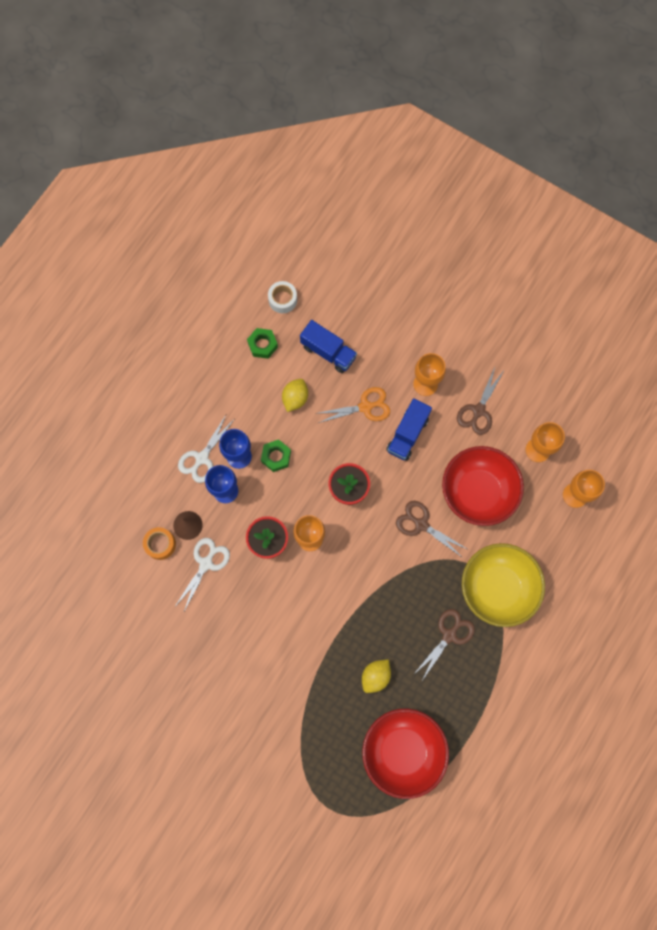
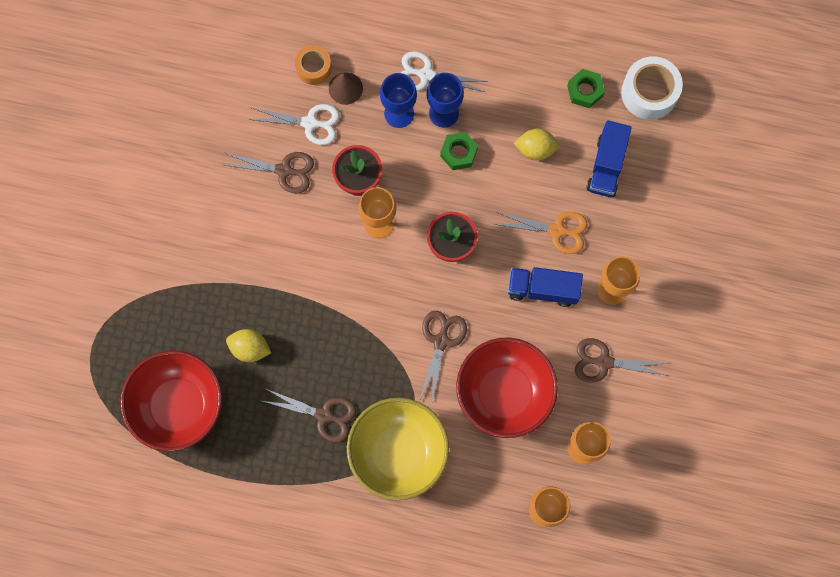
camera: 70 degrees right, 0 degrees up
(238, 598) = (284, 170): none -> brown scissors
(282, 300) = (649, 93): white tape -> white tape, size x1.58
(365, 407) = (556, 230): orange scissors -> orange scissors turned 45 degrees counterclockwise

